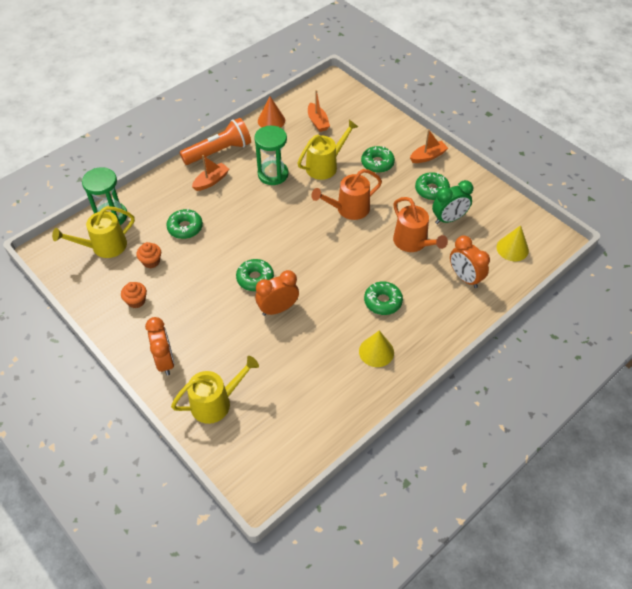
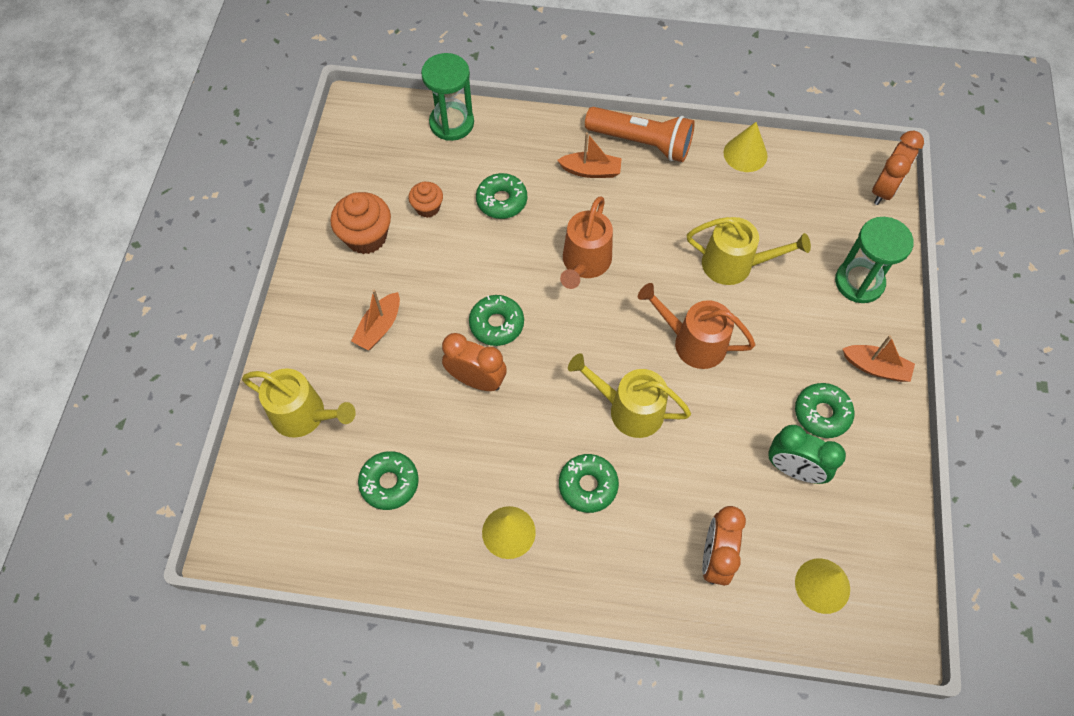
camera: 50 degrees right, 10 degrees up
(104, 246) = (408, 151): yellow watering can -> yellow watering can (629, 409)
(136, 301) = (366, 237): orange cupcake -> orange cupcake, size x1.69
(165, 361) = (316, 325): orange clock -> orange clock (884, 190)
(271, 120) = (745, 154): orange cone -> yellow cone
(273, 174) = (664, 222): green hourglass -> green hourglass (859, 282)
(317, 122) = (797, 202): orange boat -> orange boat (379, 327)
(377, 163) = (800, 318): green donut -> green donut (389, 483)
(413, 242) = (712, 454): orange watering can -> orange watering can (585, 263)

